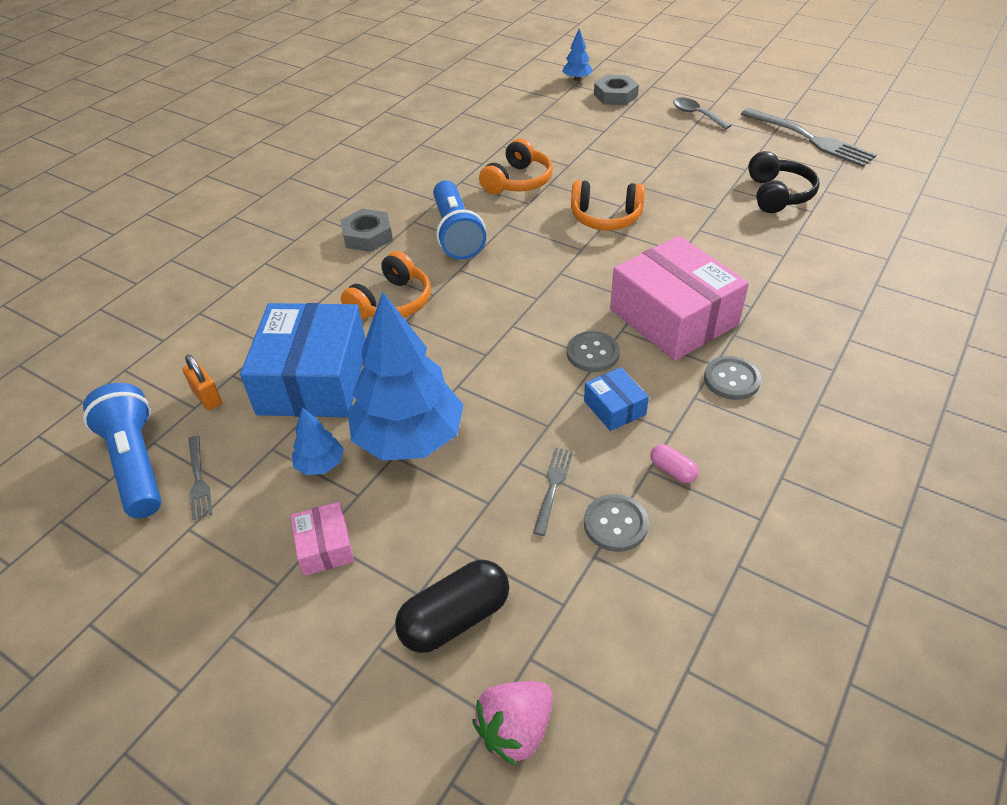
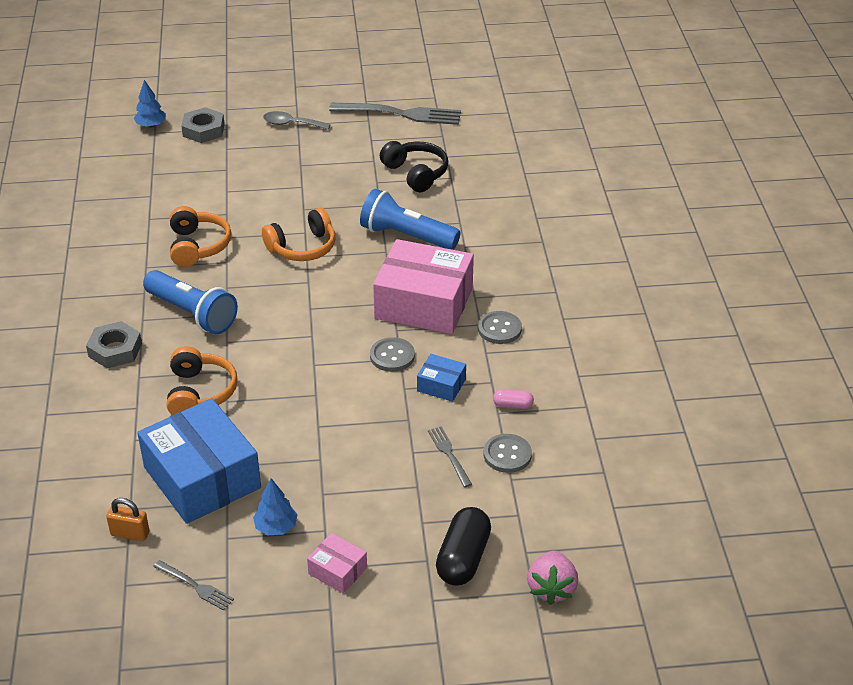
camera: 40 degrees left, 5 degrees down
(136, 463) = (130, 604): blue flashlight -> blue flashlight (406, 236)
(409, 438) = (321, 477): blue tree -> none

